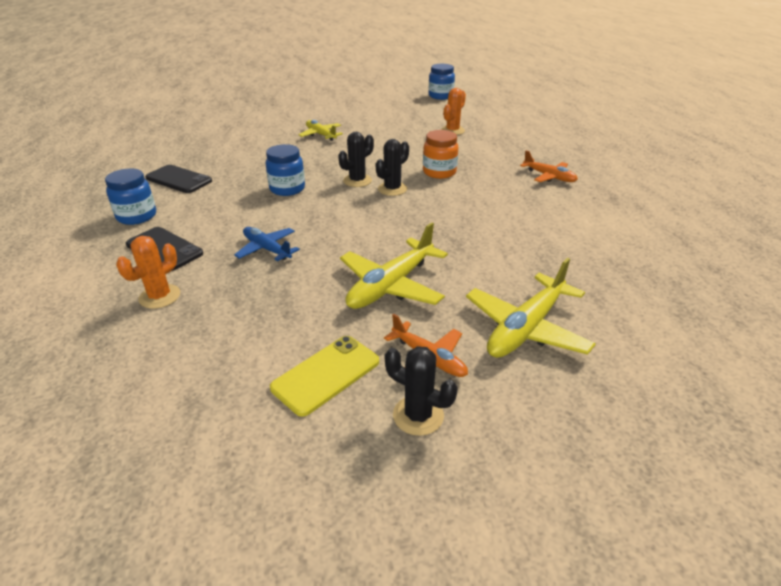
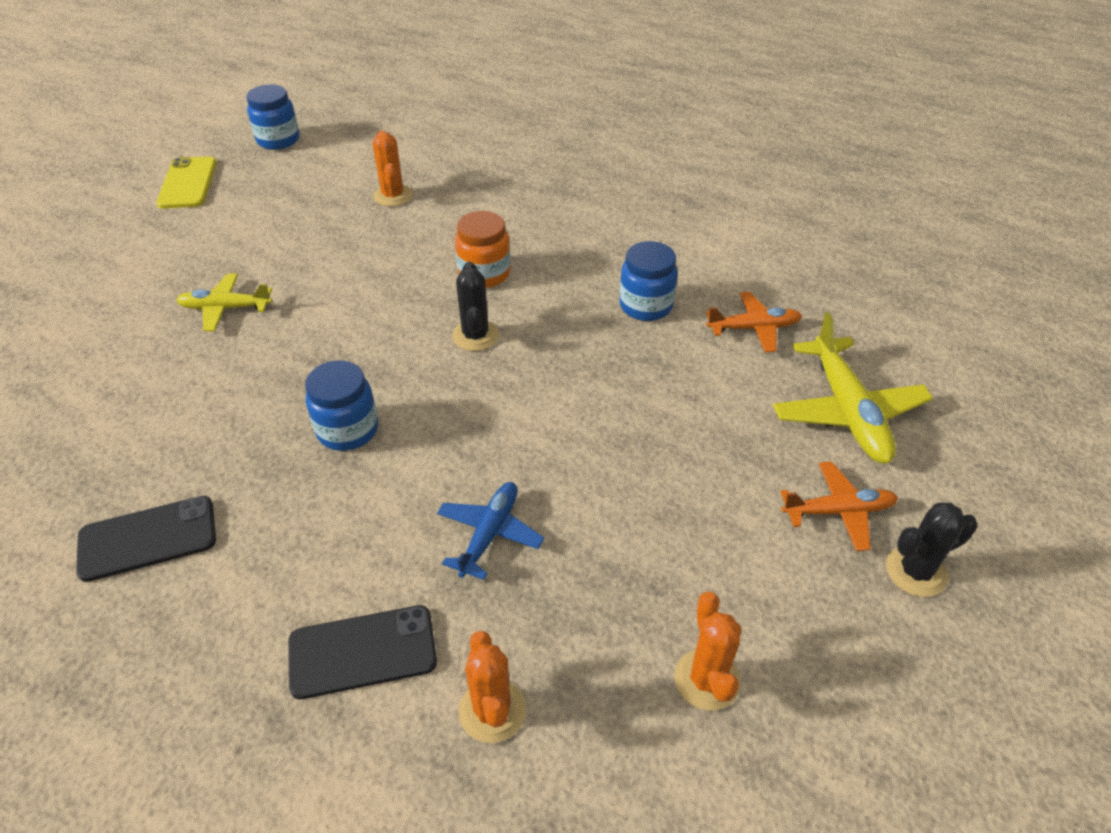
camera: 50 degrees left, 10 degrees up
(137, 216) = (211, 647): blue jar -> blue jar (646, 306)
(238, 357) = (707, 679): none -> orange cactus
(267, 249) = (489, 534): blue plane -> blue plane turned 120 degrees clockwise
(326, 374) = (801, 611): yellow phone -> yellow phone (188, 183)
(357, 181) = (414, 352): black cactus -> none
(391, 286) = (686, 464): yellow plane -> none
(549, 177) = (599, 207): orange plane -> orange plane (754, 328)

